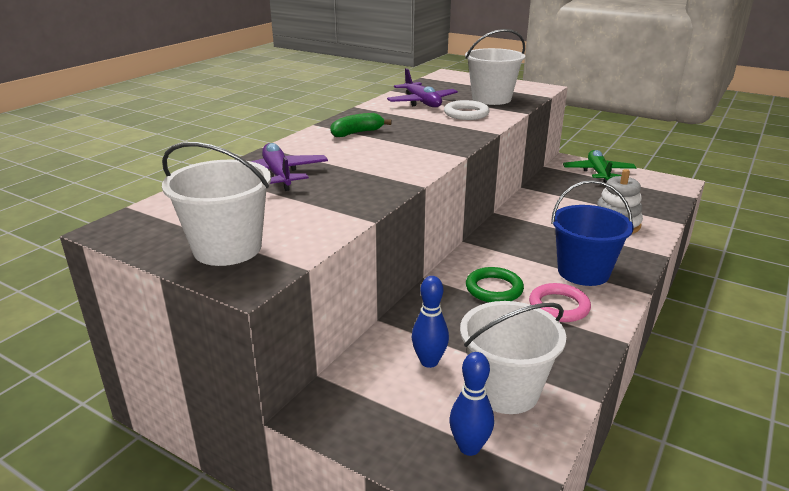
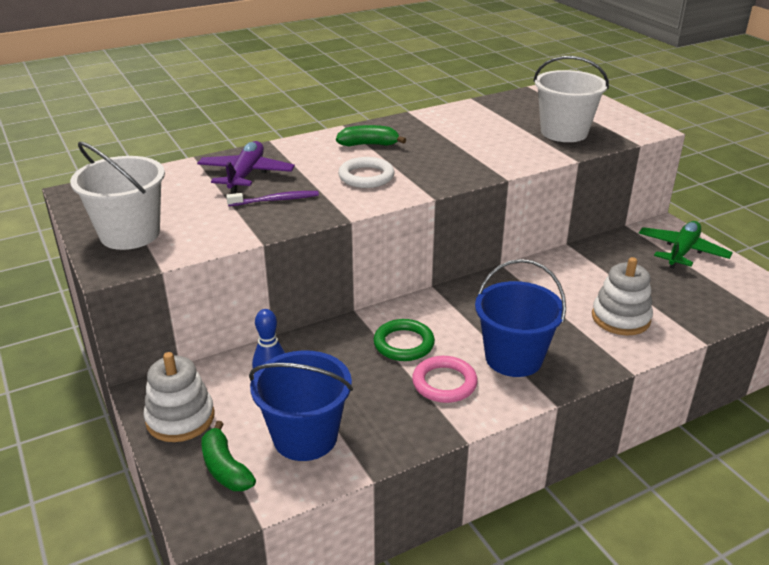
camera: 30 degrees right, 5 degrees up
(336, 187) = (276, 200): none -> purple toothbrush
(375, 422) = (180, 418): none -> white stacking toy
(422, 102) = (481, 121): purple plane -> none
(466, 114) = (508, 146): white ring -> white ring (366, 176)
(469, 447) = (225, 468): blue bowling pin -> green banana
(505, 390) = (305, 437): white bucket -> blue bucket

